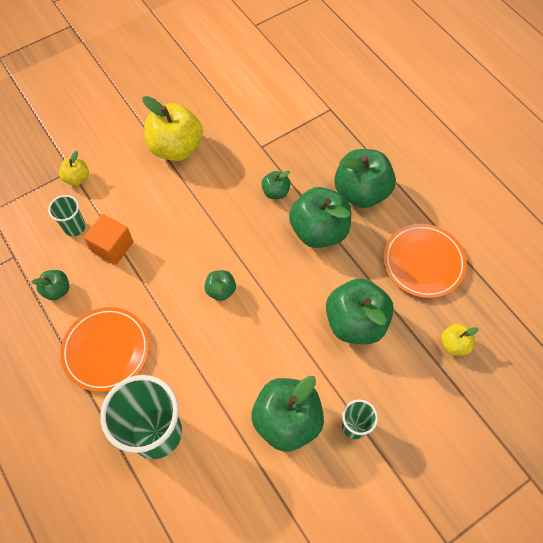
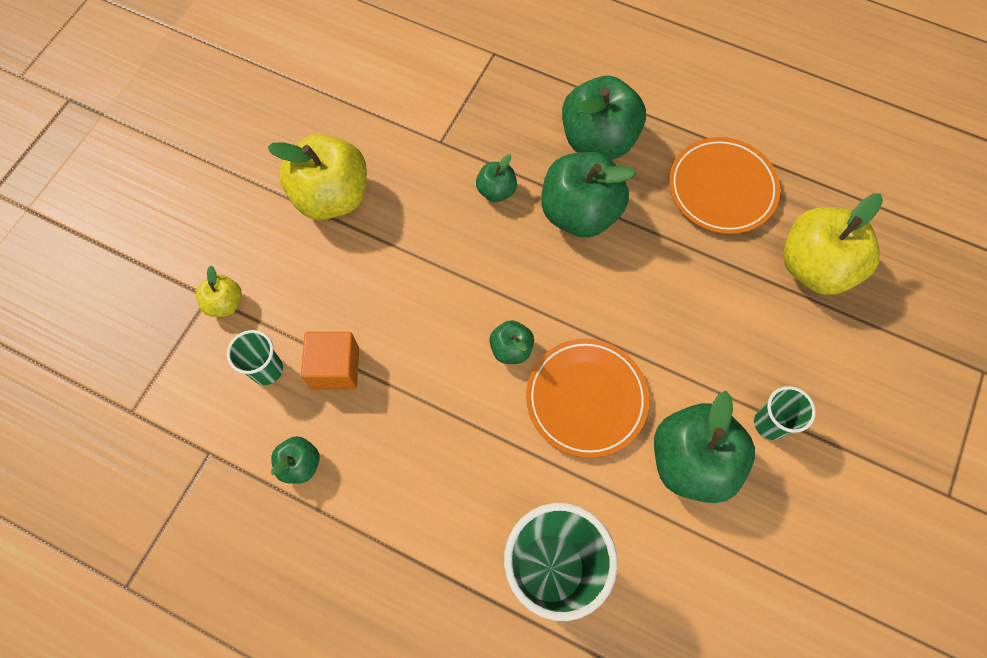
camera: 30 degrees left, 5 degrees up
(106, 350) = (418, 504): orange plate -> orange plate (586, 399)
(355, 322) = (692, 300): green apple -> none
(454, 344) = (814, 266): yellow apple -> yellow apple, size x2.04

